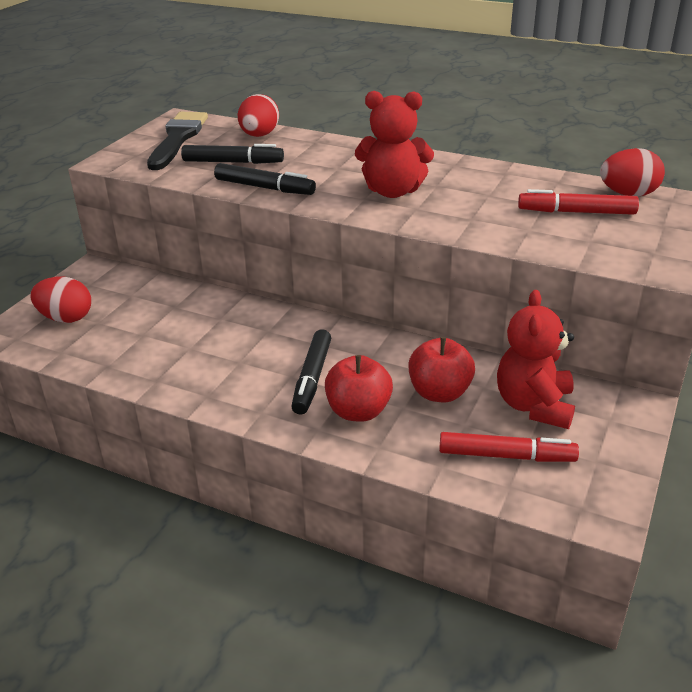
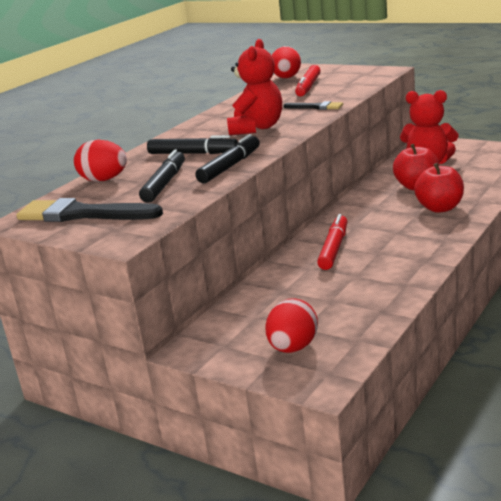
camera: 80 degrees left, 10 degrees down
(312, 378) = (400, 225): black marker -> black marker (193, 153)
(472, 222) = (316, 107): none -> black brush
(506, 456) = (478, 169): red marker -> red marker (334, 248)

